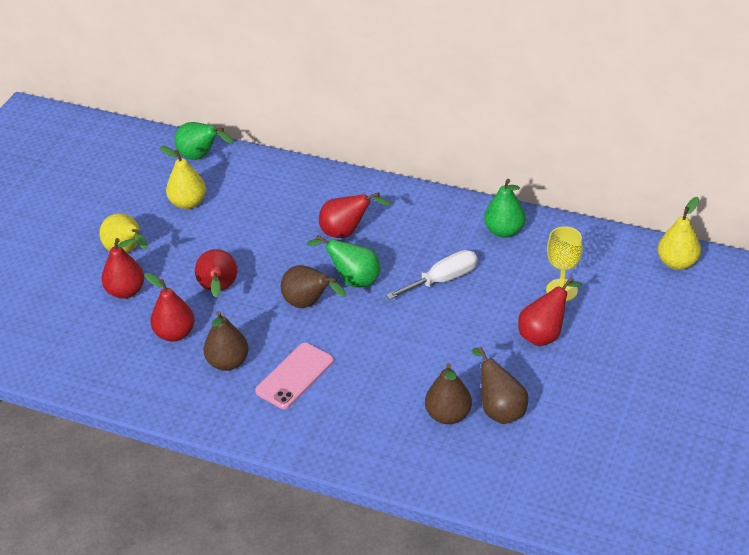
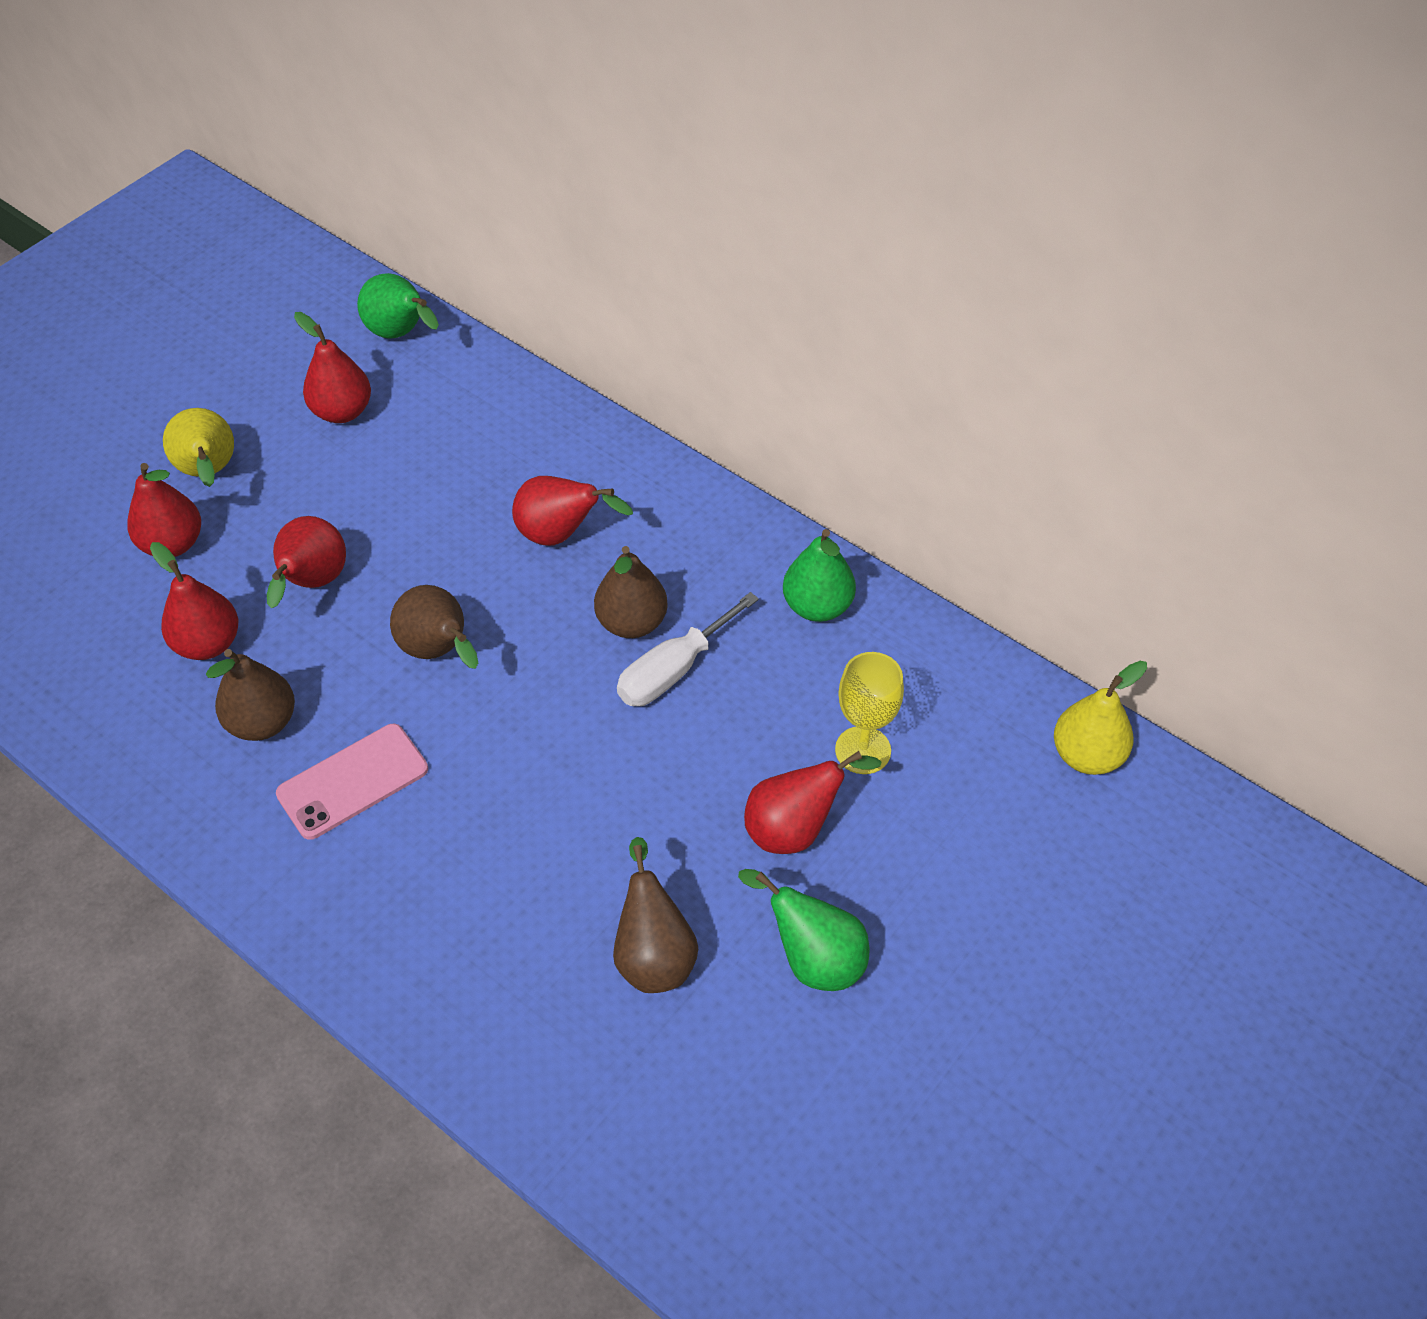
camera: 15 degrees right, 10 degrees up
(188, 203) = (342, 411): yellow pear -> red pear
(353, 280) = (529, 627): green pear -> green pear (813, 958)
(443, 280) = (673, 670): white screwdriver -> white screwdriver turned 150 degrees clockwise
(448, 415) = (563, 937): brown pear -> brown pear (632, 623)

